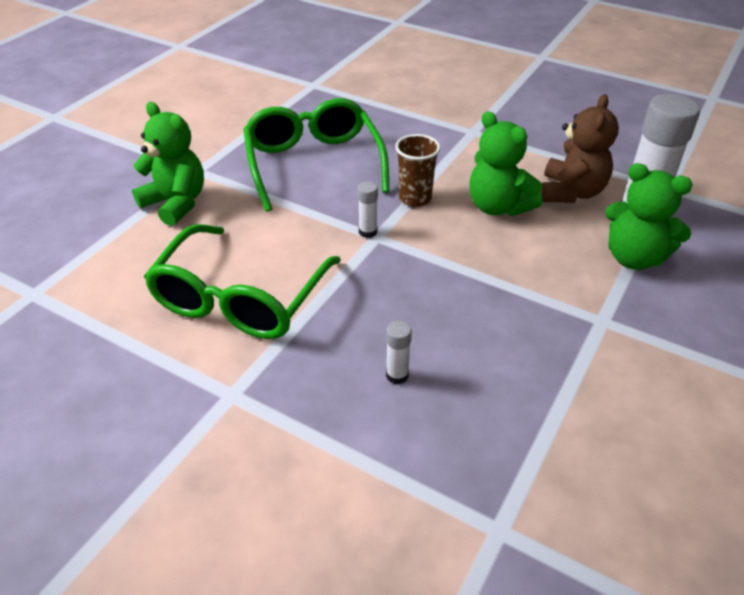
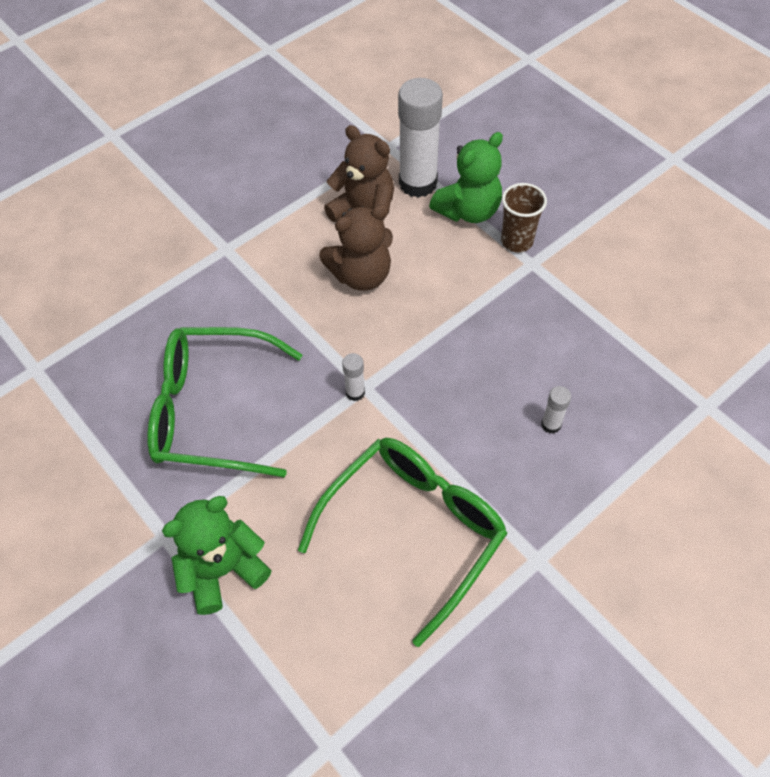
camera: 70 degrees left, 15 degrees up
(240, 299) = (414, 530): green glasses -> green glasses turned 90 degrees counterclockwise
(415, 198) = (319, 336): brown cup -> brown cup (517, 241)
(498, 207) = (361, 275): green teddy bear -> brown teddy bear

